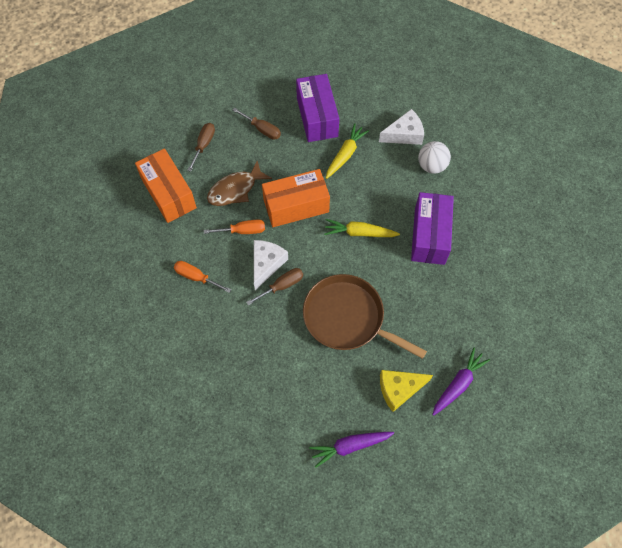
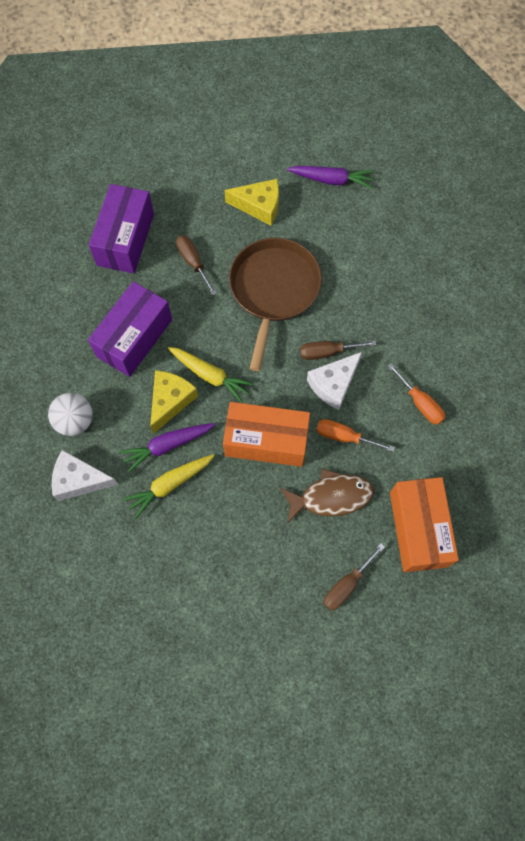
camera: 155 degrees left, 5 degrees up
(262, 129) = (258, 573): brown screwdriver -> brown screwdriver (193, 262)
(317, 117) = (176, 560): purple box -> purple box (125, 239)
(347, 318) = (273, 290): brown pan -> brown pan turned 135 degrees counterclockwise
(376, 204) = (170, 401): none -> yellow cheese
(458, 384) = (201, 188): purple carrot -> purple carrot (167, 445)

